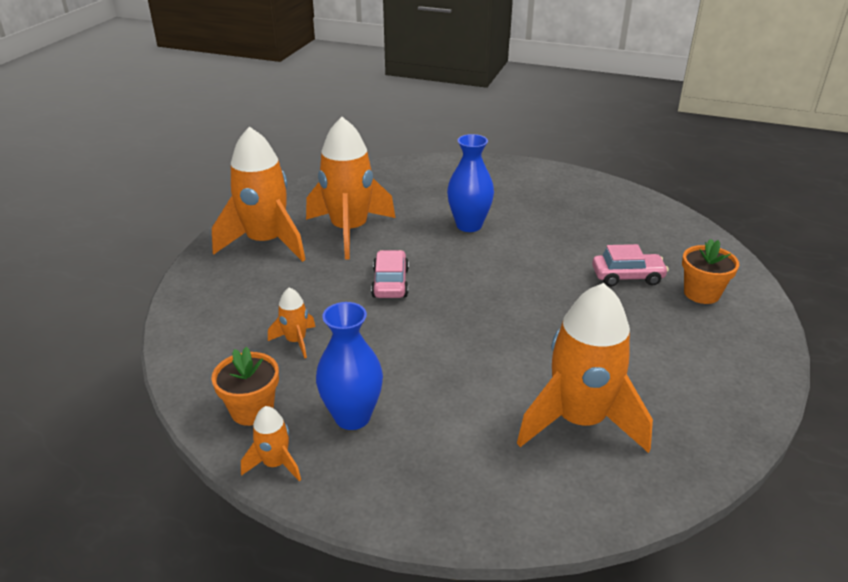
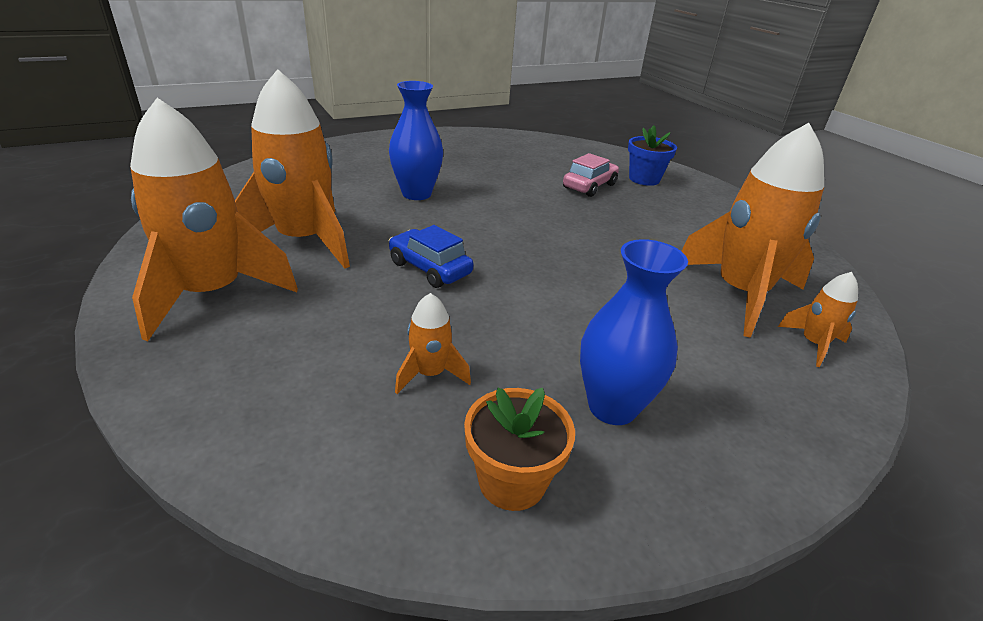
camera: 50 degrees left, 0 degrees up
(275, 464) = (637, 516): orange rocket -> orange rocket (813, 344)
(390, 283) = (430, 268): pink car -> blue car
(701, 293) = (644, 179): orange flower pot -> blue flower pot

